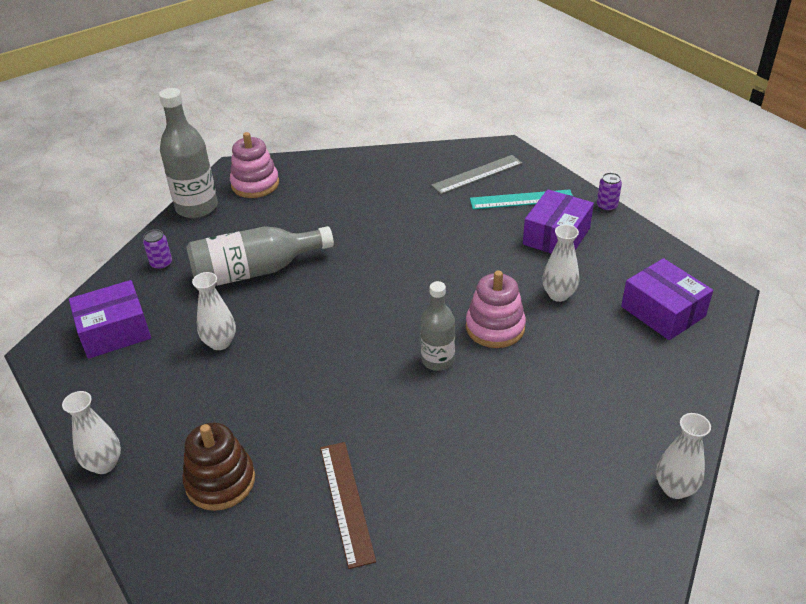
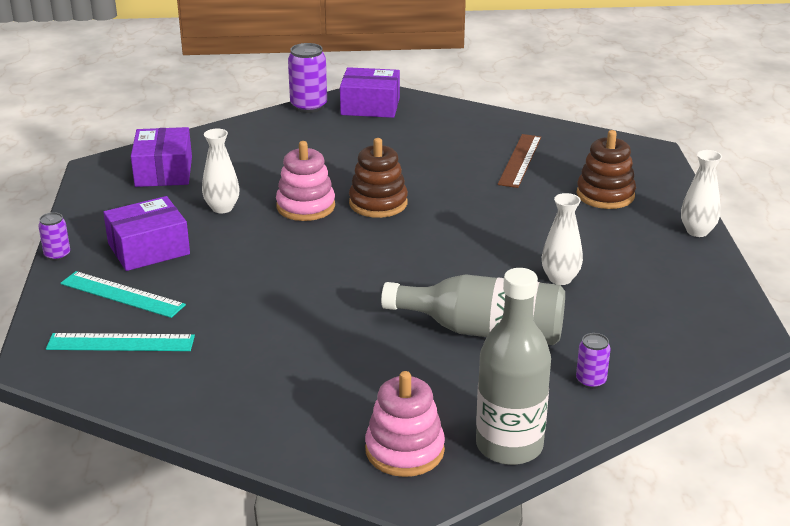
camera: 150 degrees left, 10 degrees down
(114, 331) = (668, 326): purple box -> purple box (370, 106)
(437, 360) = (378, 203): grey bottle -> brown stacking toy
(477, 174) = (121, 343): grey ruler -> turquoise ruler
(675, 488) = (308, 106): white vase -> purple can

